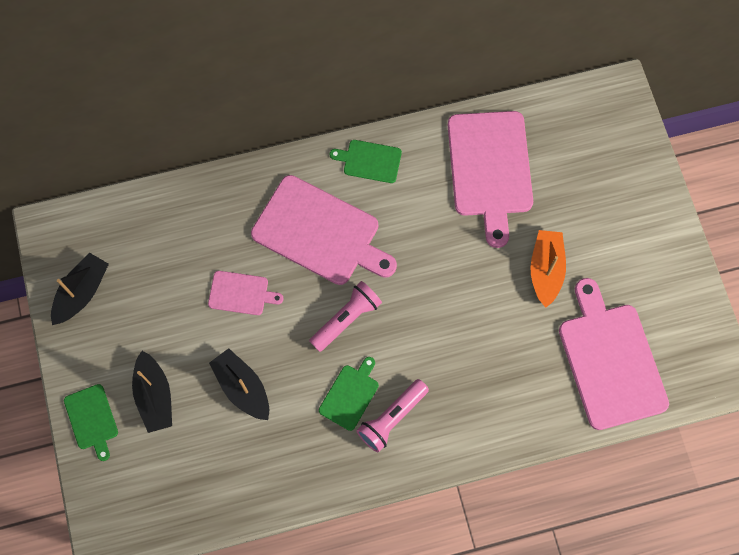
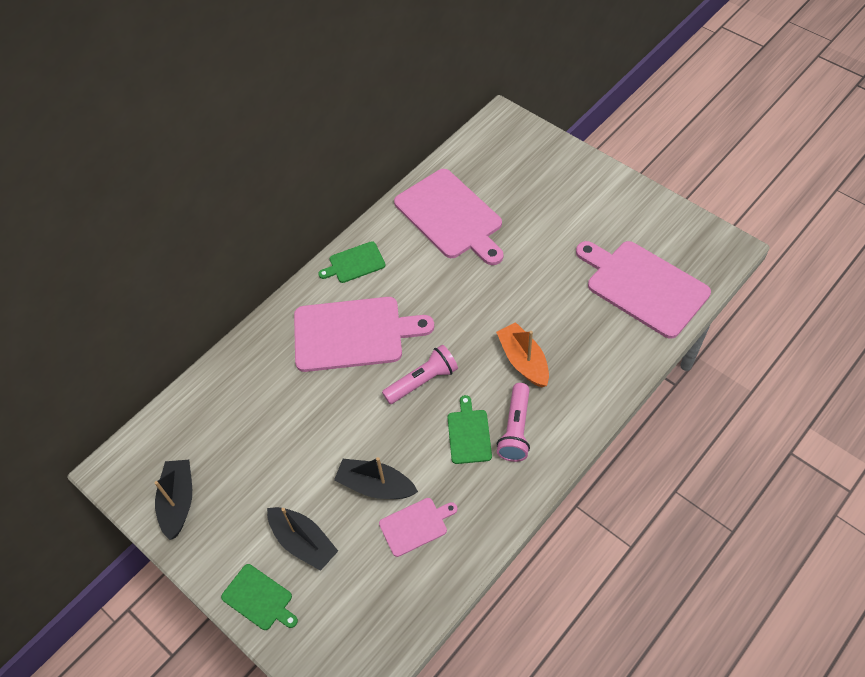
camera: 30 degrees left, 15 degrees down
(241, 293) = (321, 416): pink cutting board -> pink cutting board (415, 526)
(347, 319) = (422, 381): pink flashlight -> pink flashlight turned 45 degrees clockwise
(546, 270) = (546, 256): orange boat -> orange boat (523, 361)

